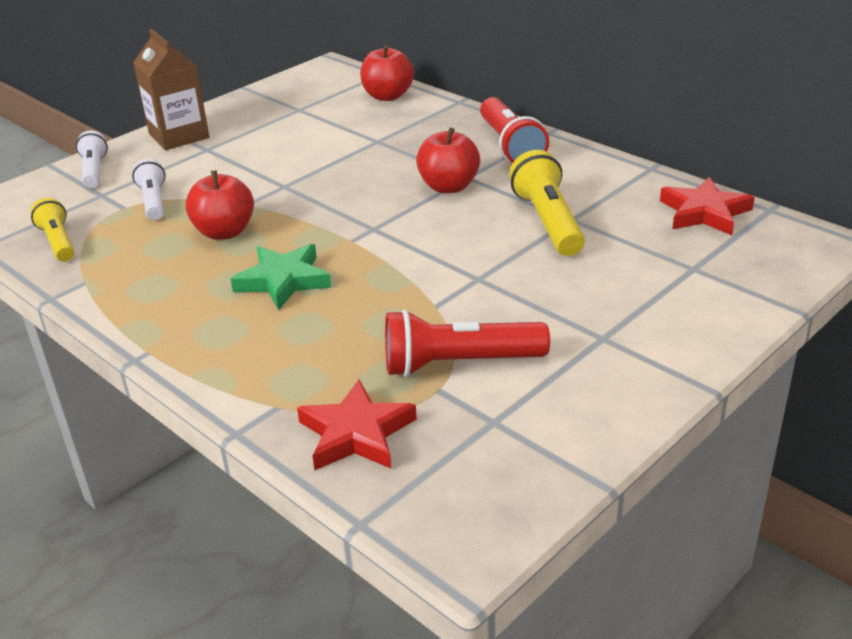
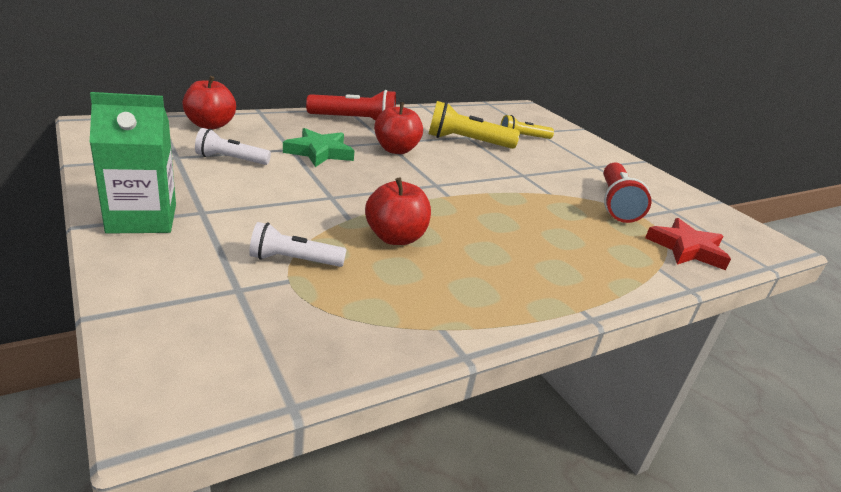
camera: 80 degrees left, 5 degrees down
(58, 242) = (336, 336): yellow flashlight -> yellow flashlight (523, 137)
(94, 171) = (162, 285): white flashlight -> white flashlight (231, 159)
(179, 136) = (142, 218): brown carton -> green carton
(283, 280) = (494, 231): green star -> green star (319, 152)
(704, 212) = (482, 113): red star -> none

